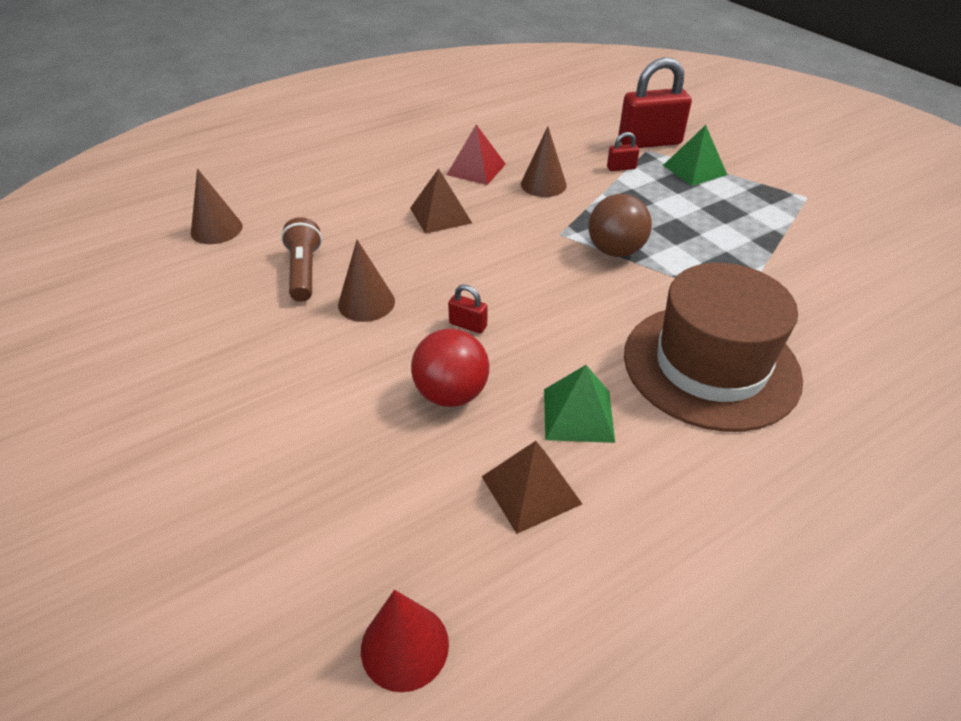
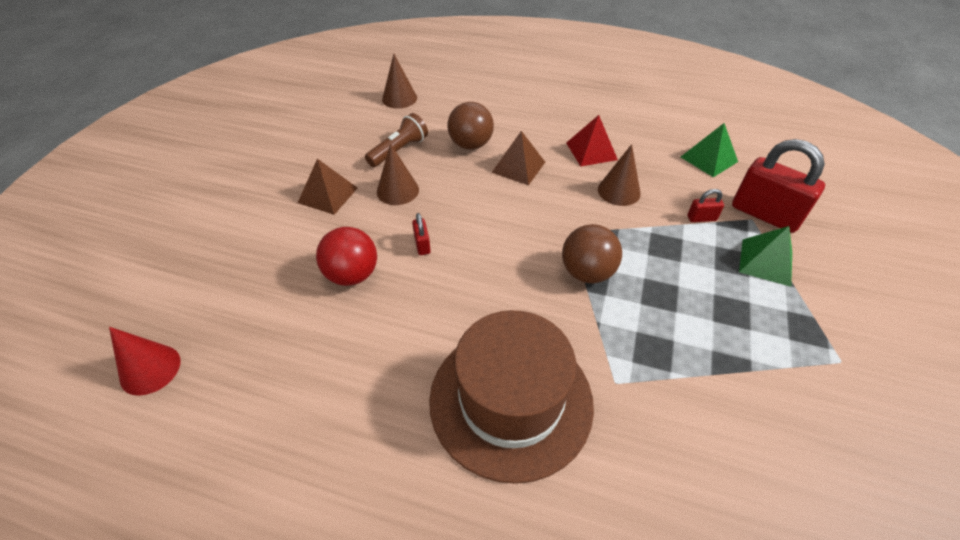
camera: 50 degrees right, 5 degrees up
(367, 224) = (470, 145): none -> brown ball
(531, 490) = (300, 360): brown pyramid -> brown pyramid (328, 195)
(578, 415) = (386, 348): green pyramid -> green pyramid (708, 159)
(621, 168) = (701, 218): red padlock -> red padlock turned 45 degrees counterclockwise

